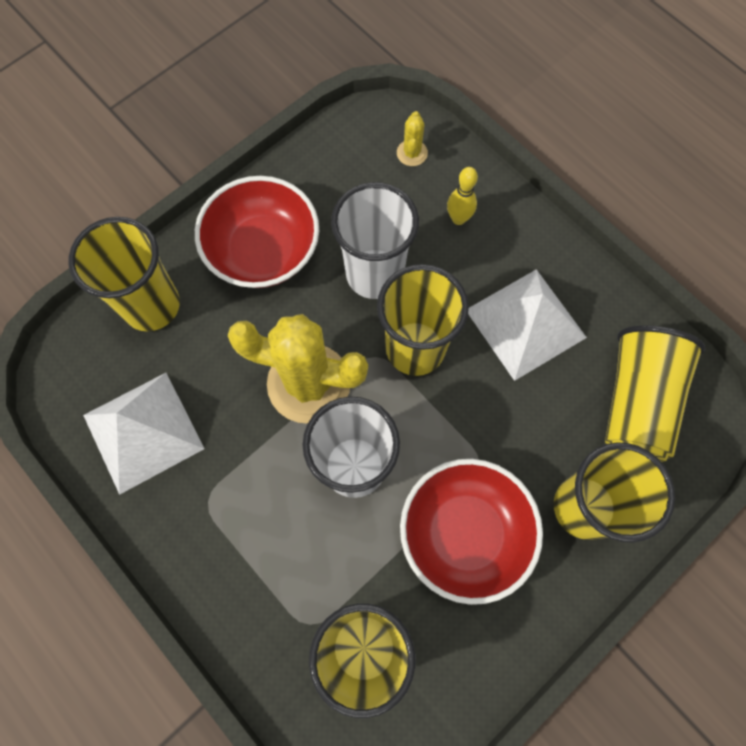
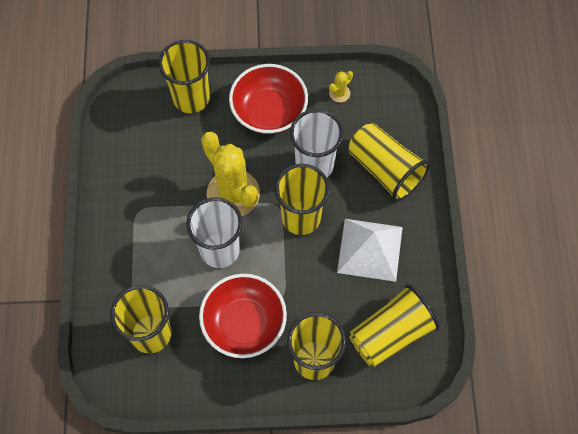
camera: 40 degrees right, 5 degrees down
(143, 432) = (137, 156): white pyramid -> none
(412, 153) = (392, 117): yellow cactus -> yellow cactus (339, 93)
(458, 218) = (385, 170): yellow bowling pin -> yellow cup

